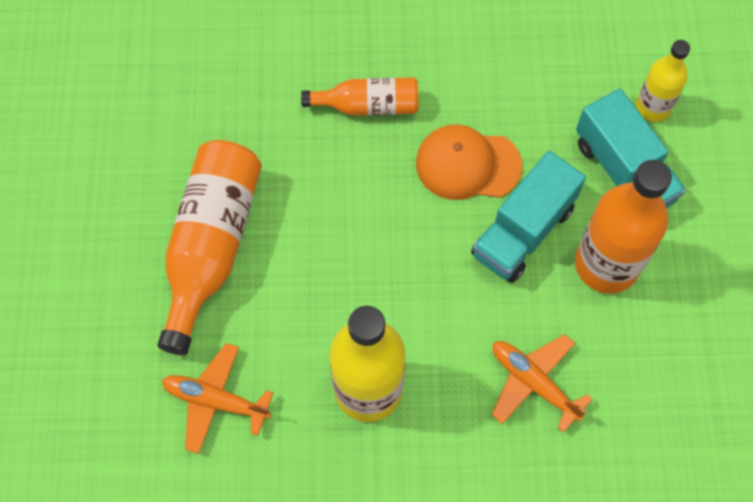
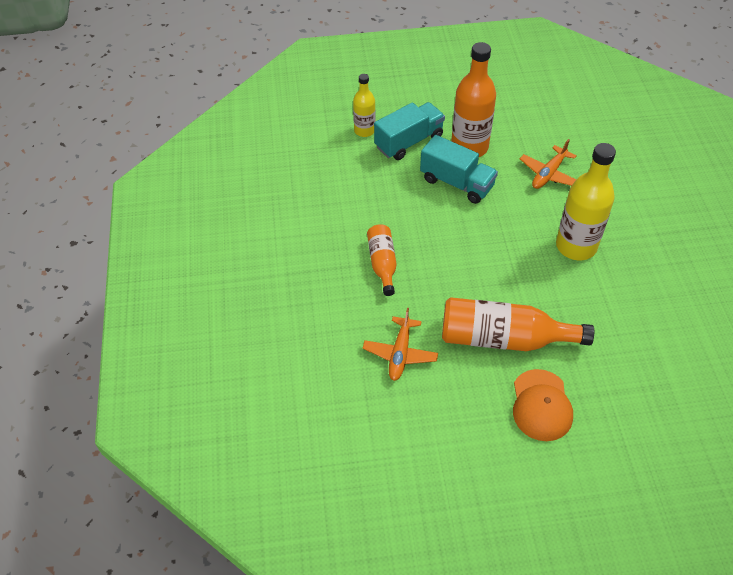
camera: 95 degrees left, 15 degrees down
(216, 401) = (608, 321): orange plane -> orange plane (400, 353)
(467, 164) = (417, 210): orange cap -> orange cap (541, 405)

